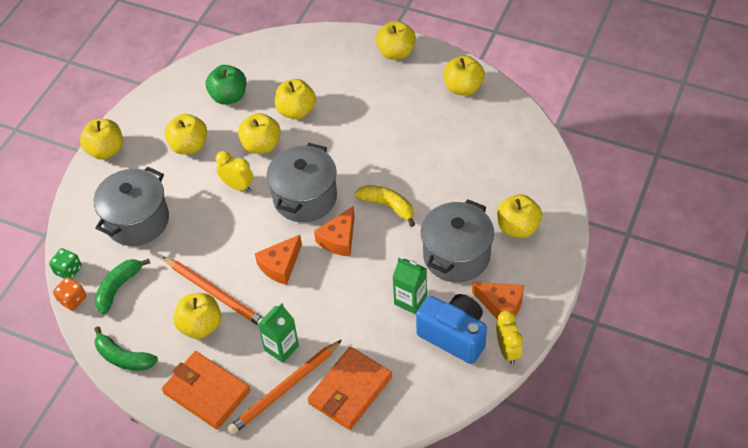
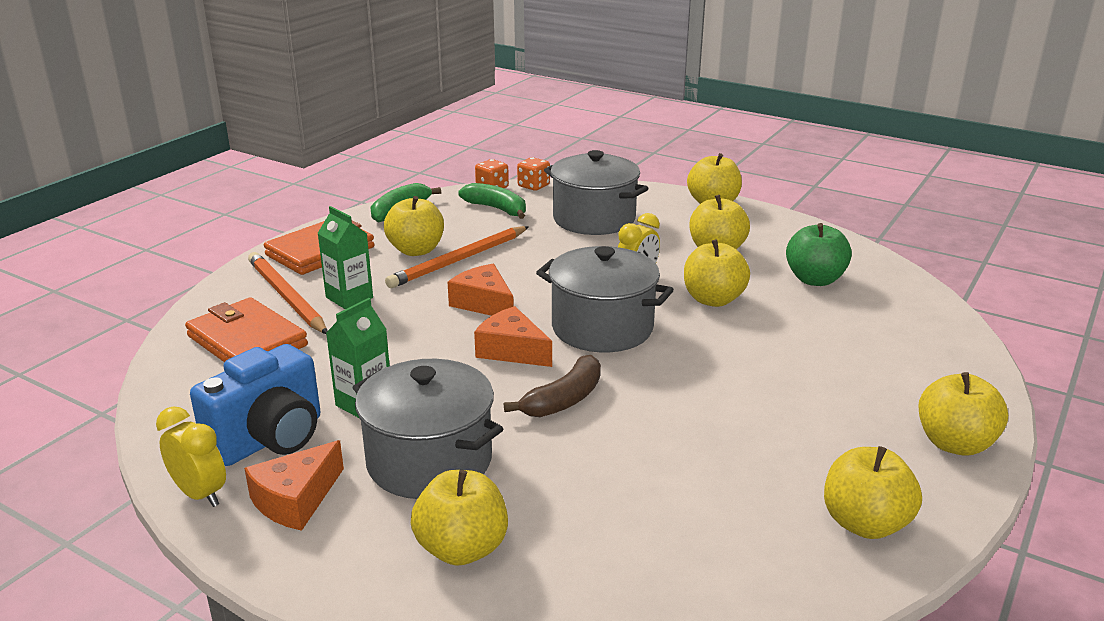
camera: 95 degrees right, 25 degrees down
(68, 270) = (533, 186): green dice -> orange dice
(296, 111) = (786, 331): yellow apple -> none
(388, 206) = (564, 400): yellow banana -> brown banana
(508, 351) = (200, 494): yellow clock -> yellow clock turned 135 degrees counterclockwise

